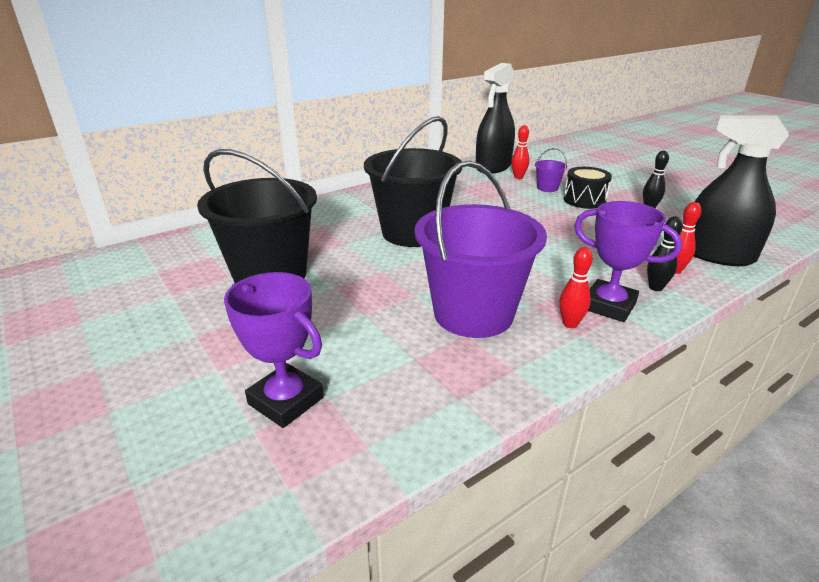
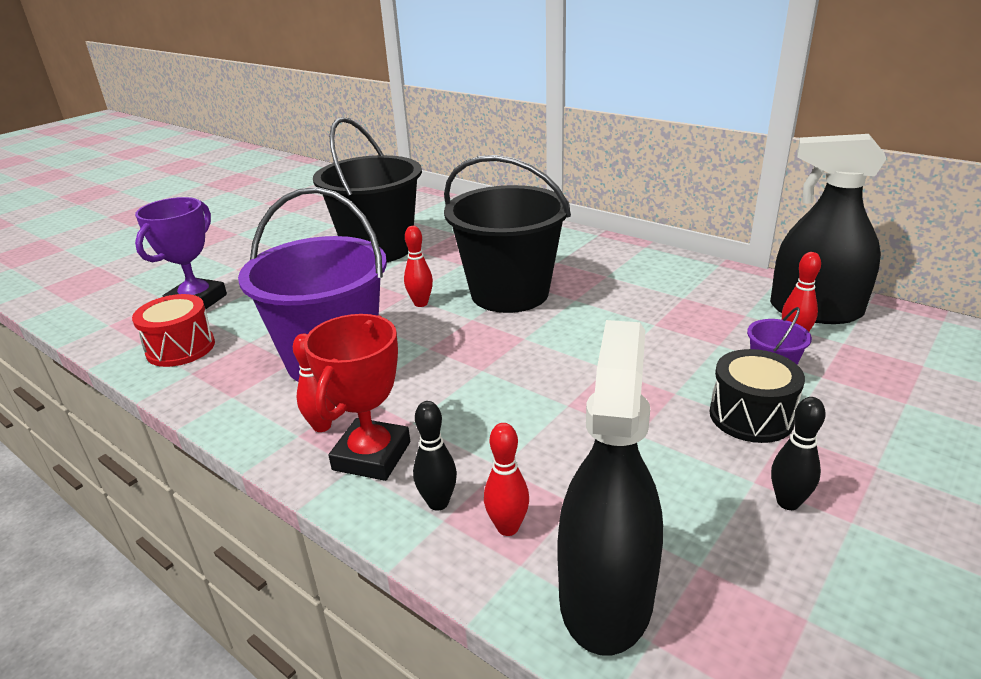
camera: 75 degrees right, 0 degrees up
(401, 409) = (181, 348): none -> red drum
(402, 267) = (421, 303): none -> red bowling pin
(608, 306) = (371, 456): purple trophy -> red trophy

